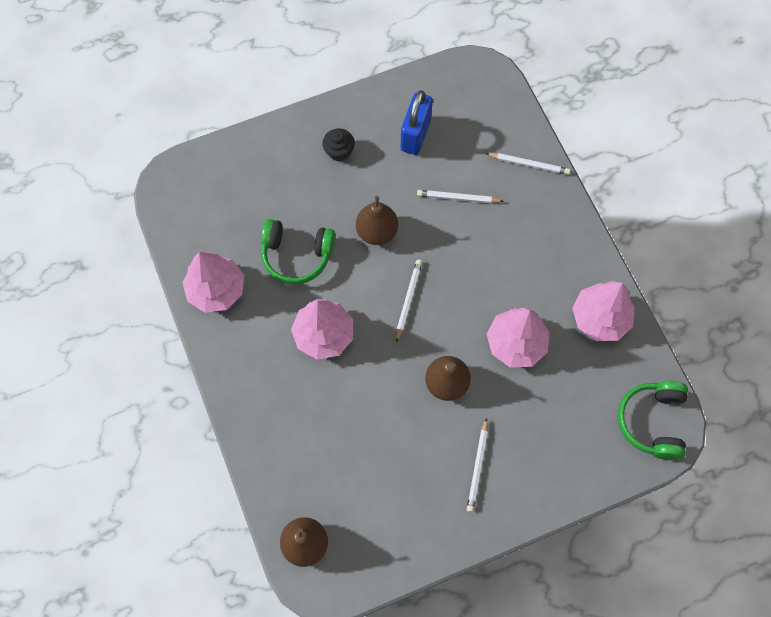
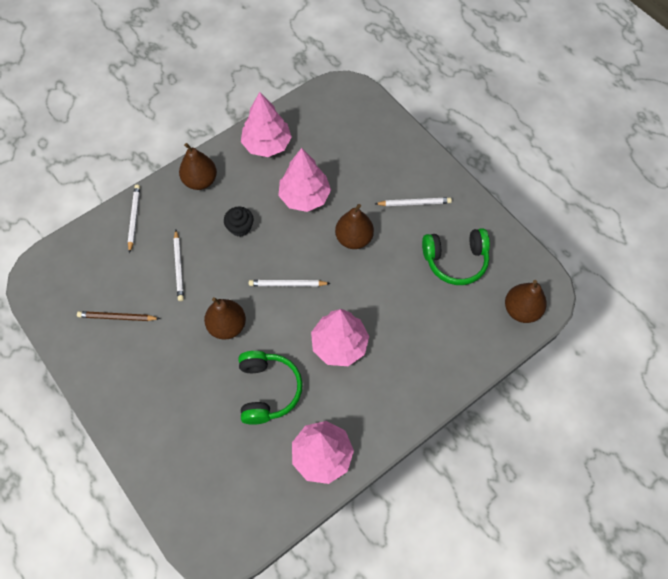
camera: 105 degrees left, 5 degrees down
(339, 151) = (147, 382): black cupcake -> black cupcake (240, 227)
(415, 135) = (117, 317): blue padlock -> brown pencil
(563, 237) = (200, 181): none -> brown pear
(652, 422) = (341, 100): green headphones -> green headphones (455, 261)

